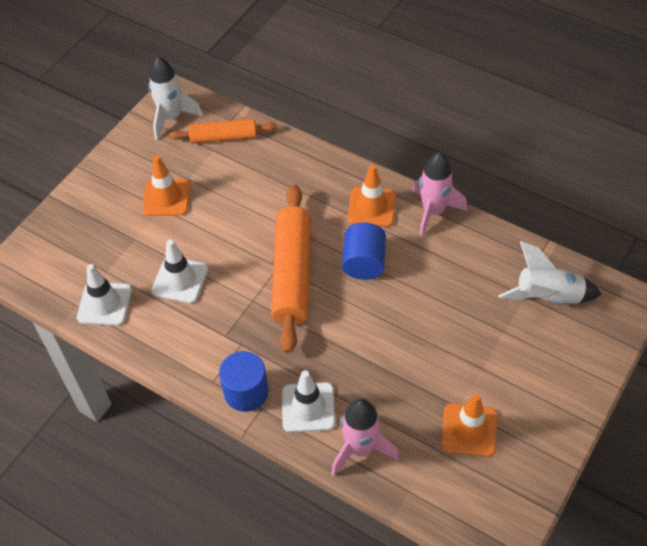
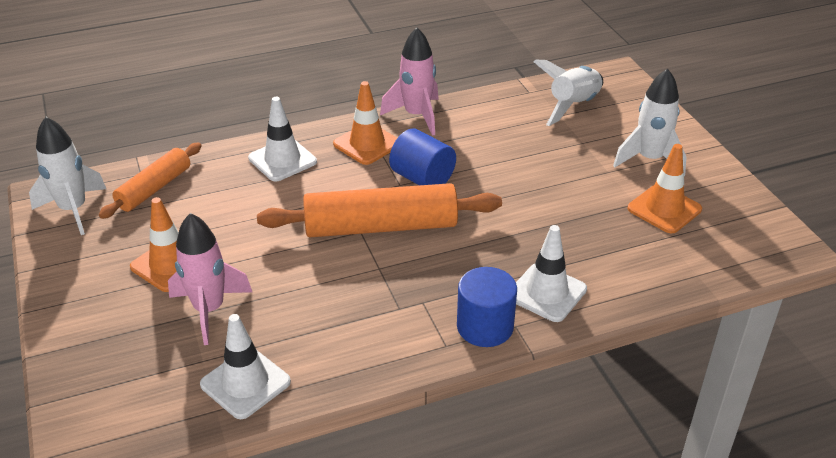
camera: 55 degrees left, 15 degrees down
(180, 280) = (290, 307): white traffic cone -> white traffic cone (282, 160)
(292, 274) = (381, 227): orange rolling pin -> orange rolling pin turned 45 degrees counterclockwise
(361, 449) = (626, 282): pink rocket -> pink rocket (209, 310)
(525, 387) = (650, 159): none -> white rocket

